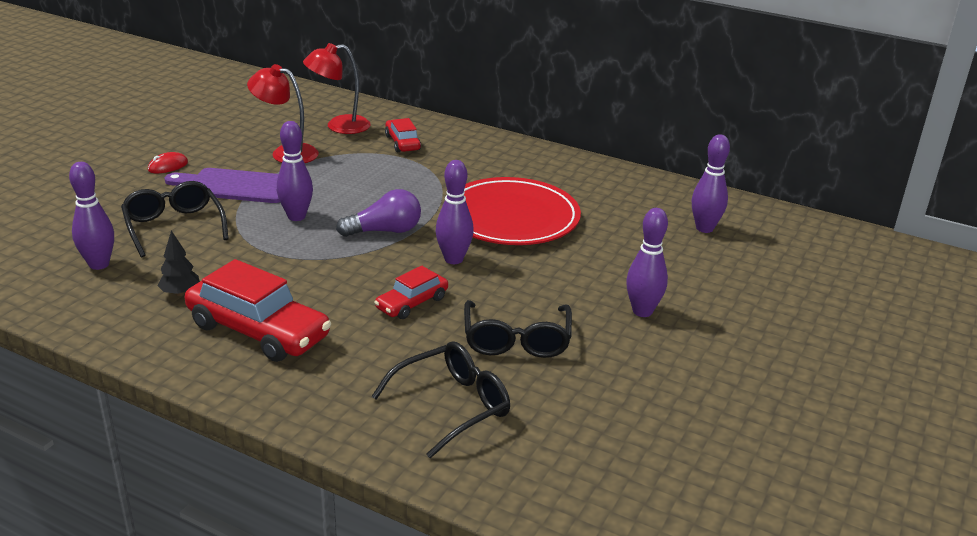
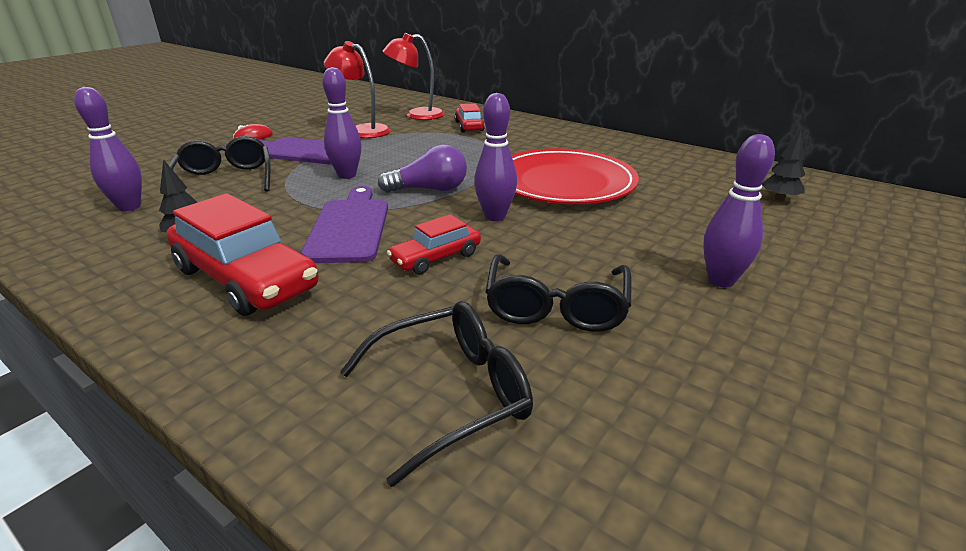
camera: 10 degrees right, 0 degrees up
(325, 277) = (349, 227): none -> purple cutting board
(704, 228) = (779, 199): purple bowling pin -> black tree

